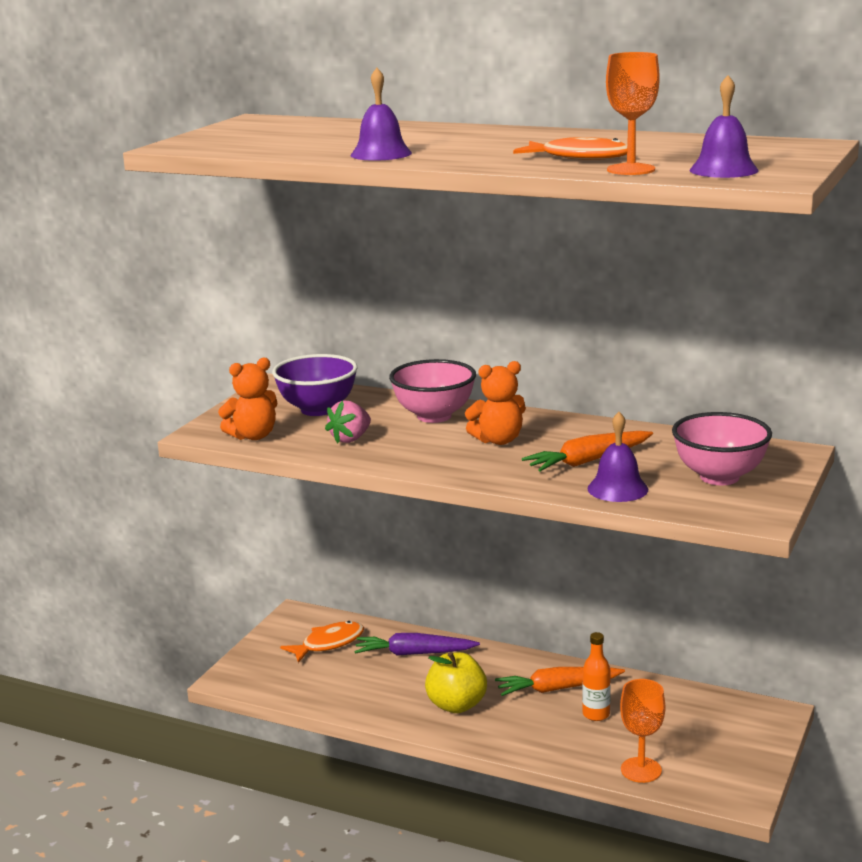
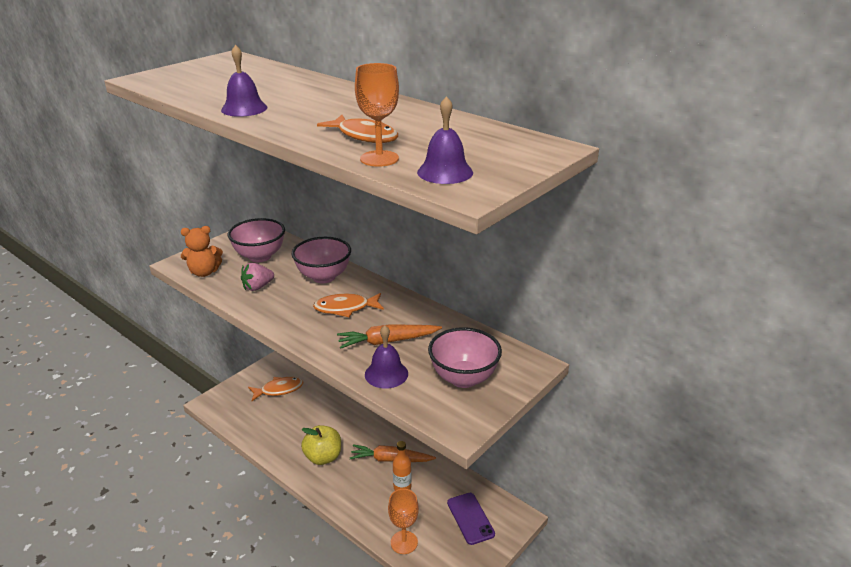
camera: 15 degrees right, 10 degrees up
(317, 409) = (260, 256): purple bowl -> pink bowl
(414, 653) = (322, 409): purple carrot -> none
(498, 440) = (345, 308): orange teddy bear -> orange fish
(713, 727) = (470, 518): none -> purple phone

